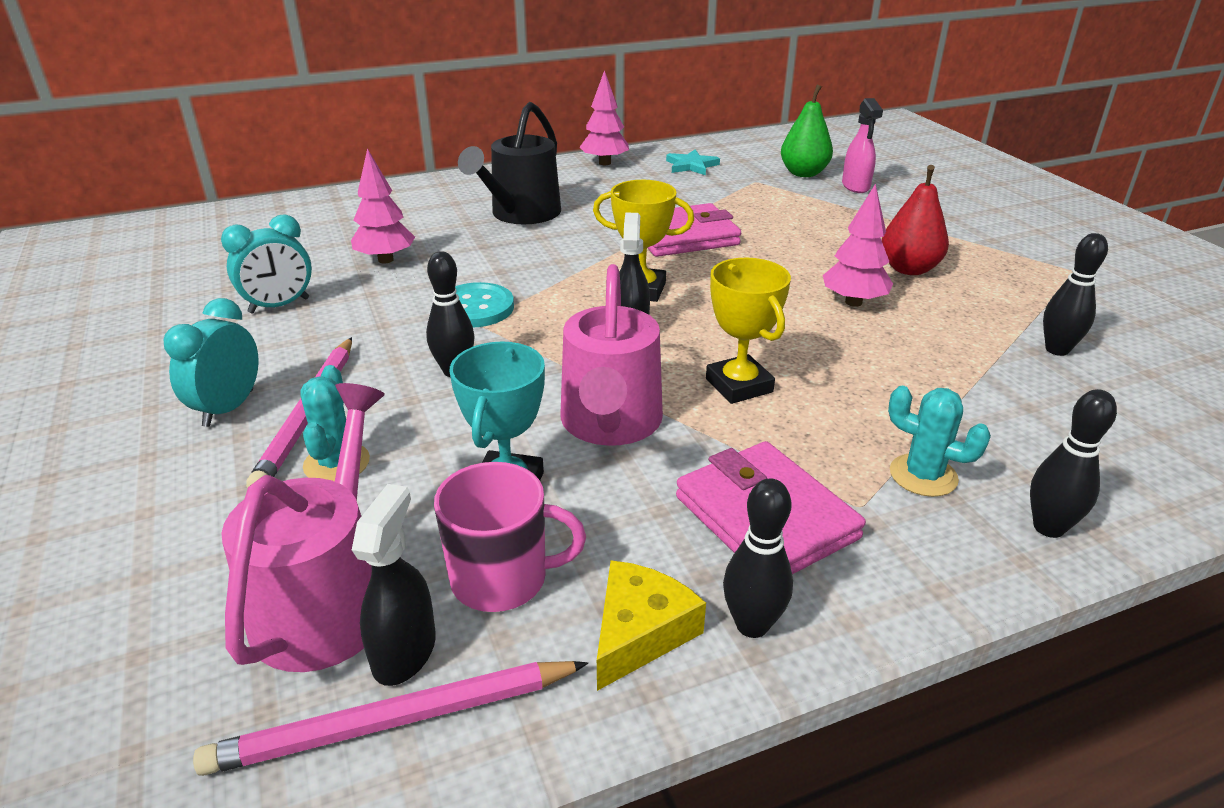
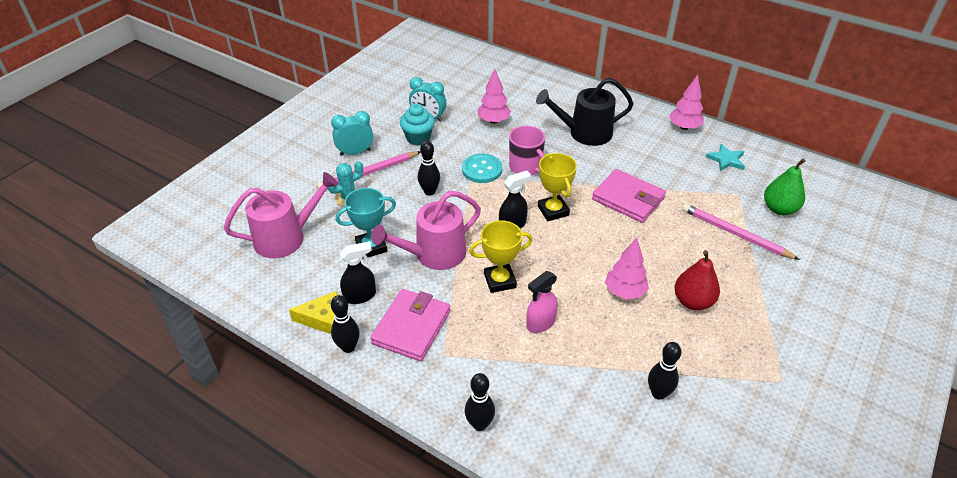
camera: 55 degrees right, 10 degrees up
(309, 332) = (418, 138): none -> turquoise cupcake
(395, 722) = (251, 282): pink pencil -> pink pencil (735, 234)
(405, 652) = (277, 268): black spray bottle -> black spray bottle (360, 296)
(502, 579) = (324, 272): pink mug -> pink mug (526, 167)
(739, 385) = (500, 281): yellow trophy -> yellow trophy turned 45 degrees clockwise
(855, 186) = (789, 239): pink spray bottle -> pink spray bottle (540, 323)
(923, 475) = (483, 369): turquoise cactus -> none

